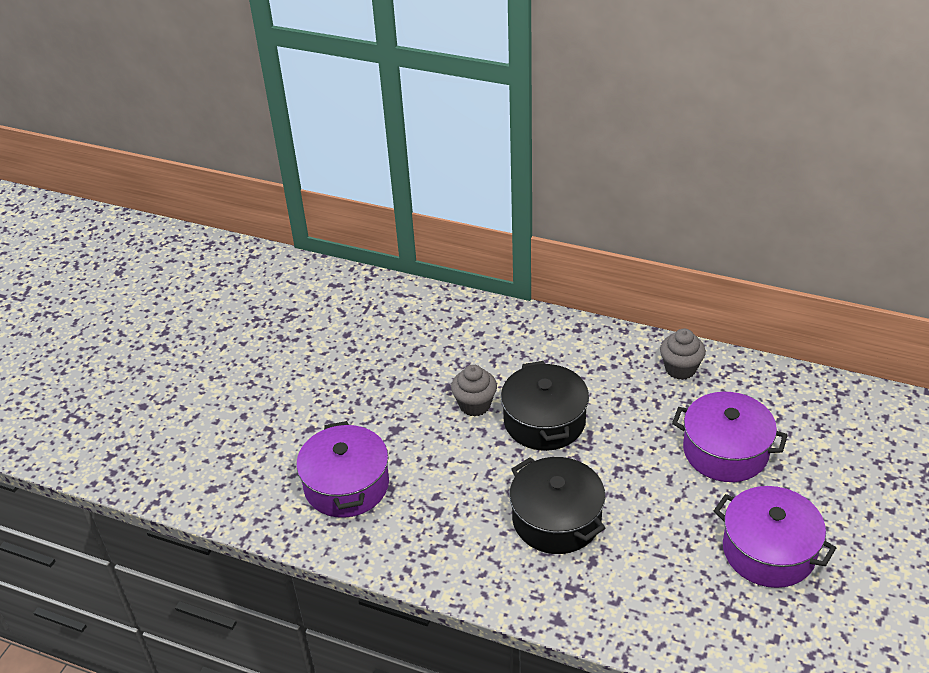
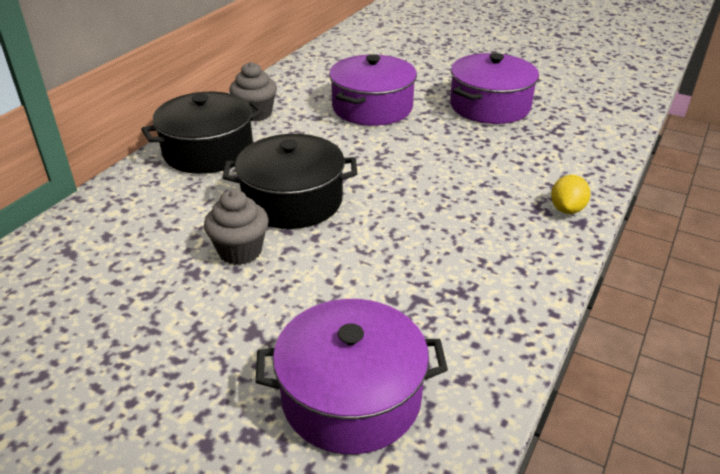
camera: 85 degrees left, 5 degrees down
(556, 519) = (443, 208): black pot -> black pot (208, 151)
(577, 611) = (567, 209): none -> yellow lemon

